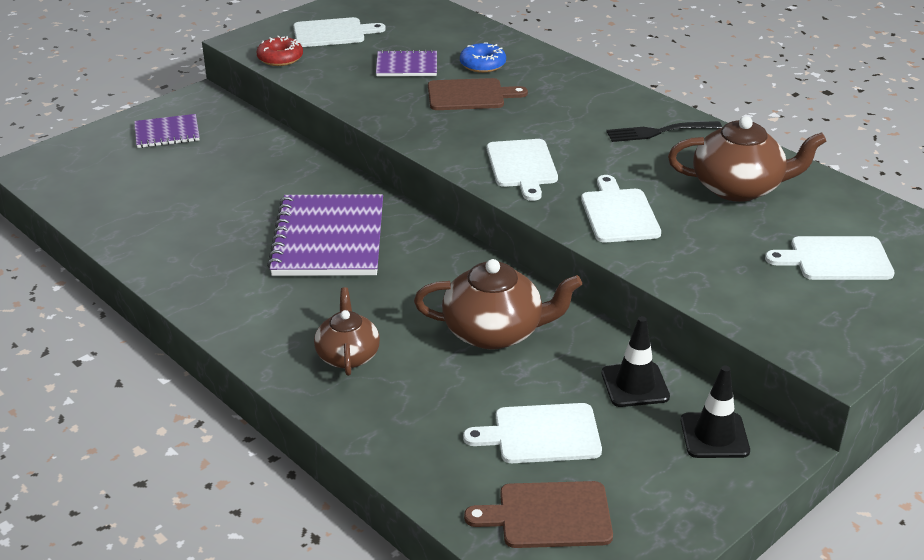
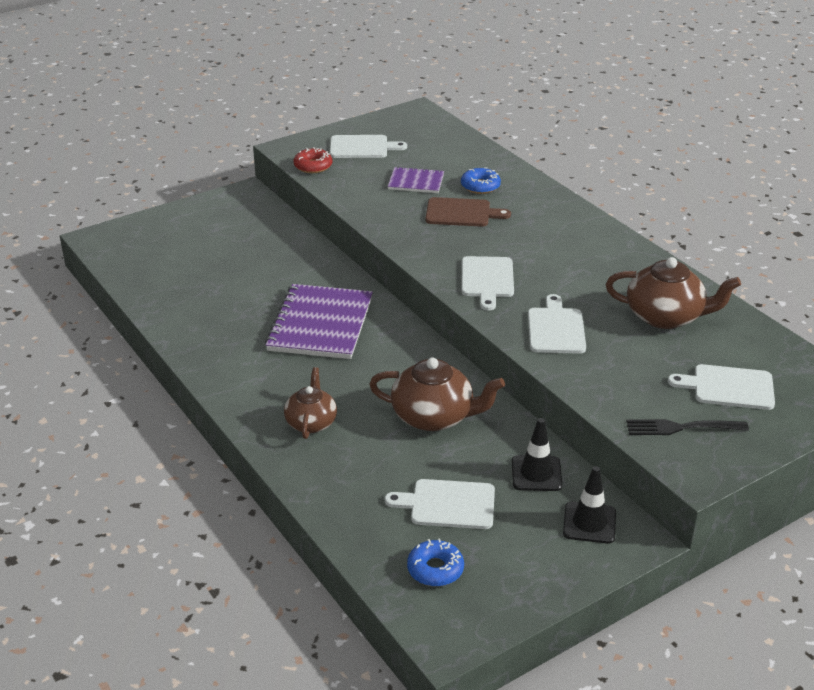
camera: 10 degrees right, 0 degrees up
(167, 133) = (212, 221): purple notebook -> none
(548, 515) = (435, 569): brown cutting board -> blue donut
(660, 132) = (614, 260): black fork -> black fork (682, 427)

